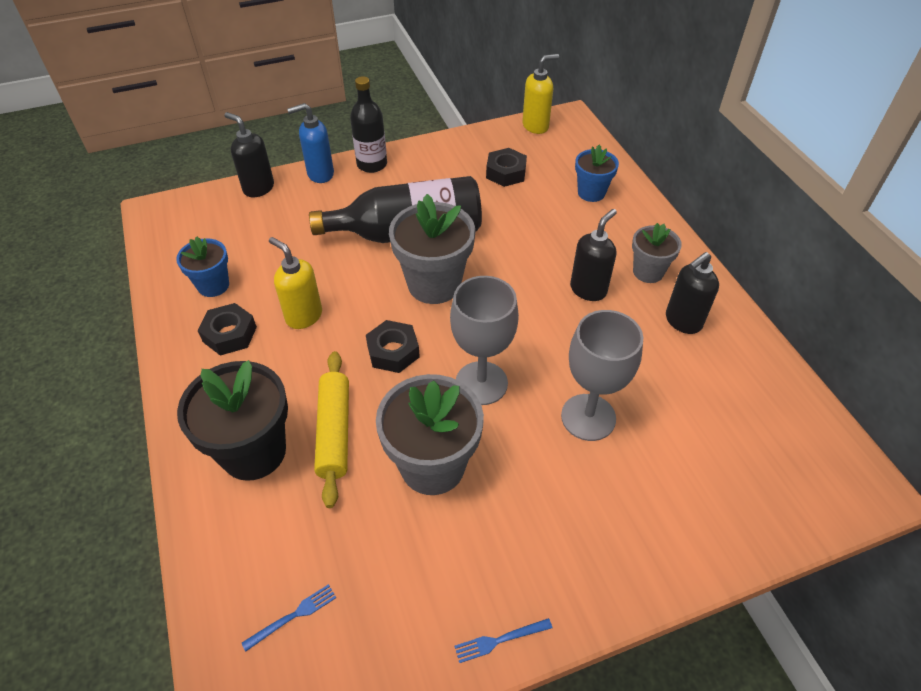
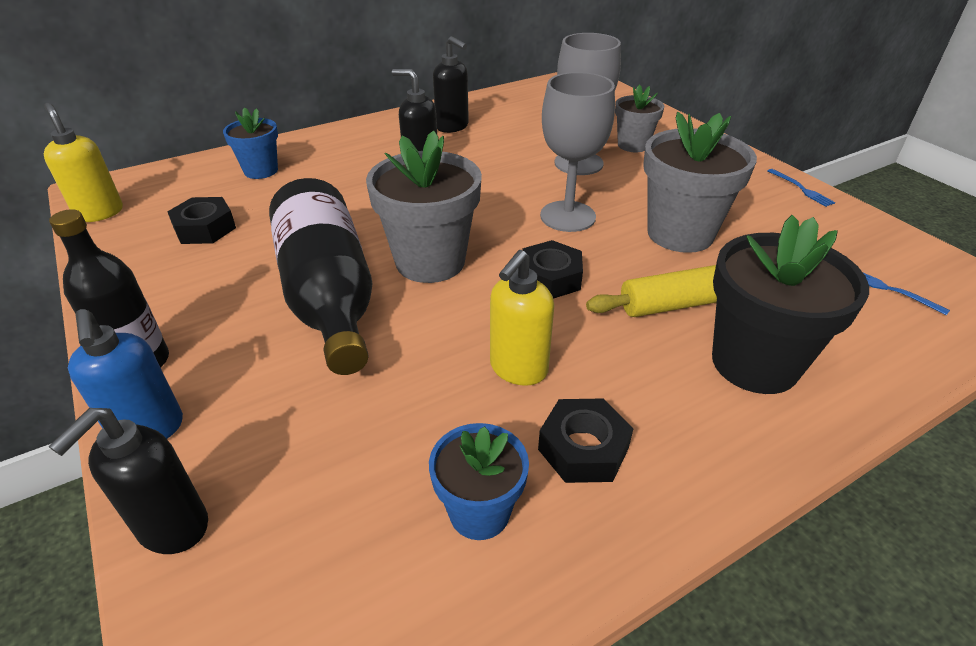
camera: 100 degrees left, 10 degrees down
(648, 272) = (391, 141): grey flower pot -> grey flower pot (633, 145)

